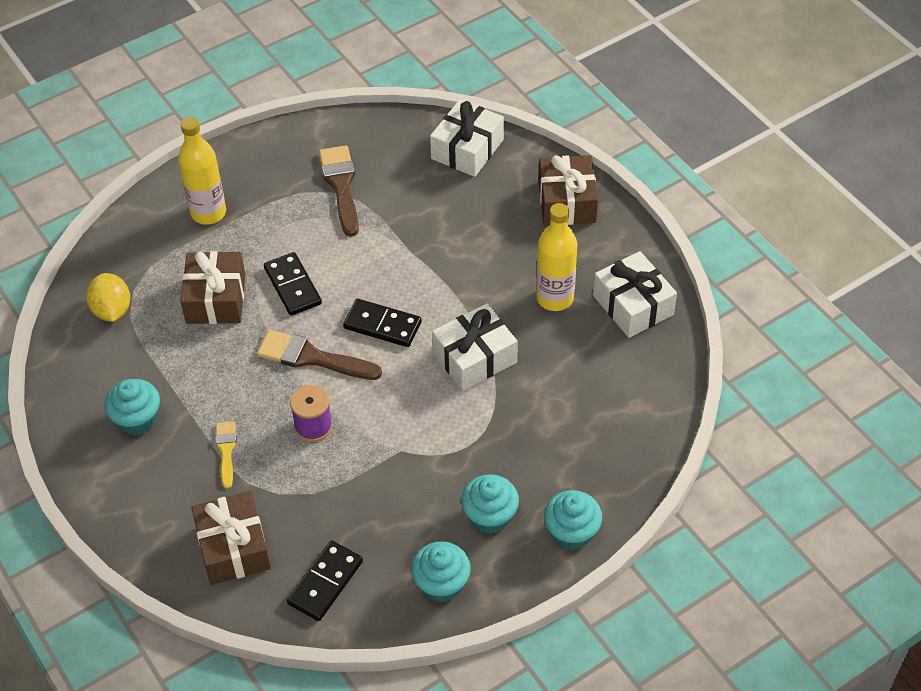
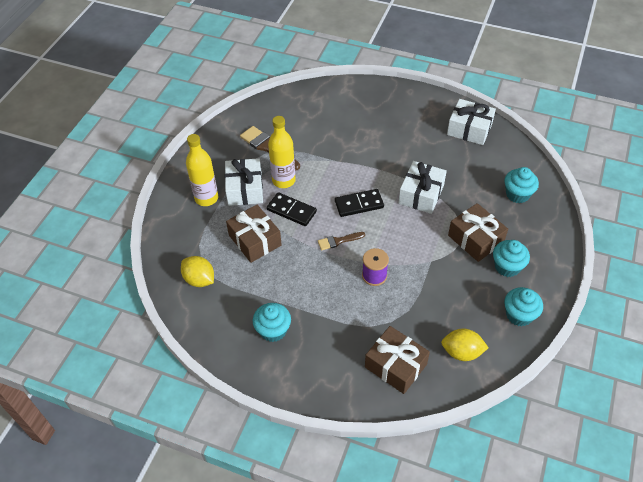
camera: 35 degrees left, 0 degrees up
(226, 450) = (340, 316): yellow brush -> none
(312, 357) = (338, 241): brown brush -> brown brush, size x0.58
(325, 582) = (462, 352): black domino -> yellow lemon
(467, 149) = (316, 98): white gift -> white gift (245, 189)
(555, 298) = (430, 145): yellow bottle -> yellow bottle (283, 180)
(566, 201) = (390, 98): brown gift -> brown gift (475, 239)
(571, 532) = (552, 250): turquoise cupcake -> turquoise cupcake (517, 194)

